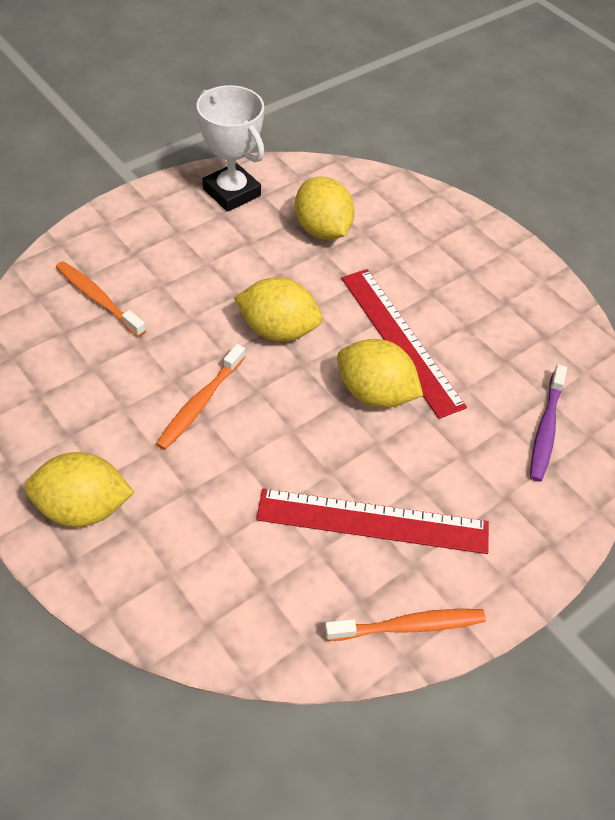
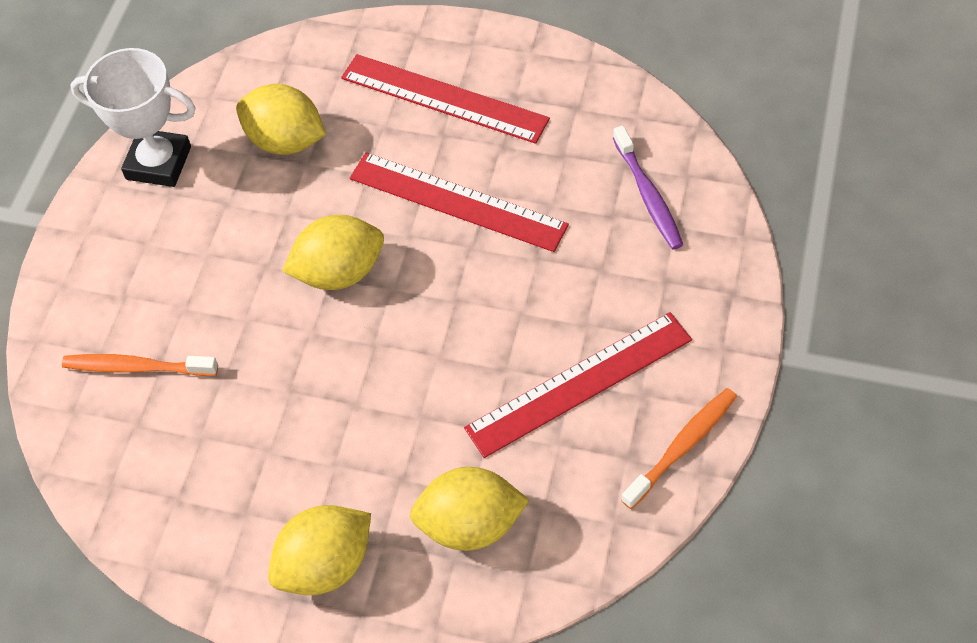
camera: 30 degrees left, 5 degrees up
(200, 403) = (336, 394): orange toothbrush -> none
(375, 393) = (480, 269): yellow lemon -> yellow lemon (470, 524)
(453, 271) = (444, 98): none -> red ruler

